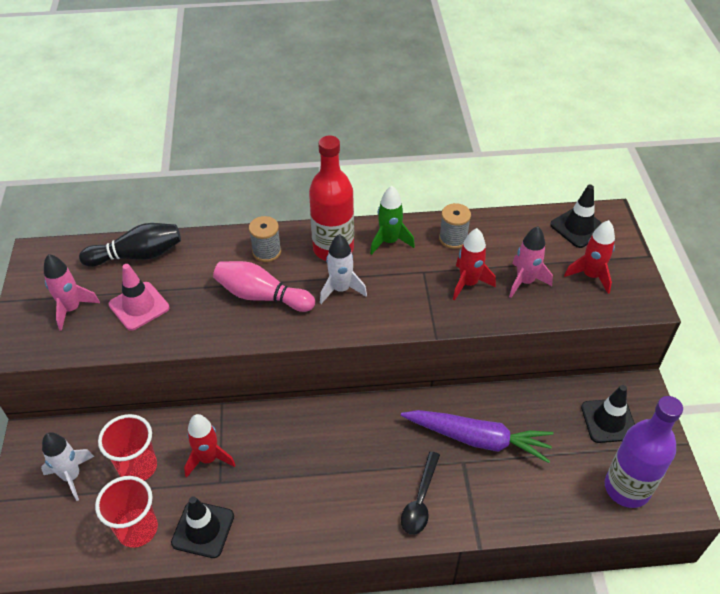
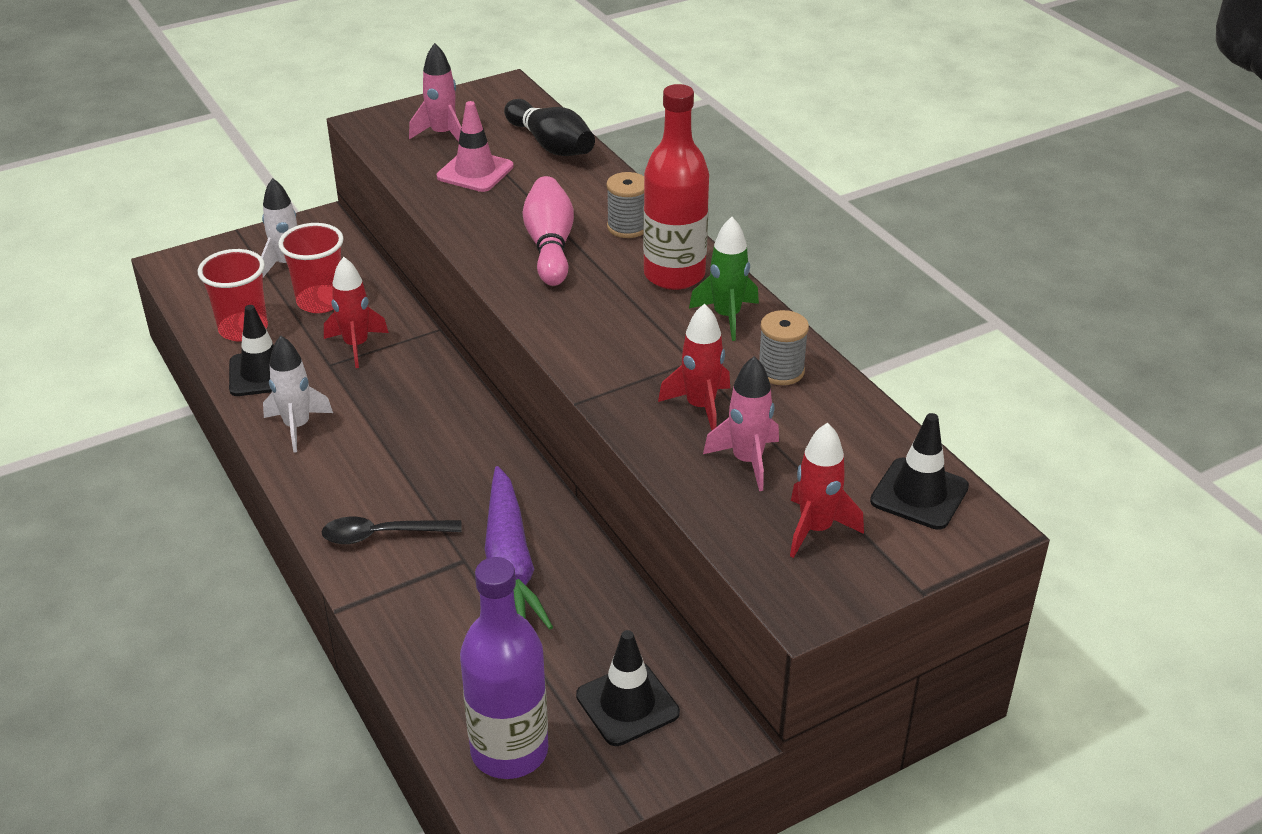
camera: 65 degrees right, 10 degrees down
(341, 289) = (605, 301): white rocket -> white rocket (297, 427)

